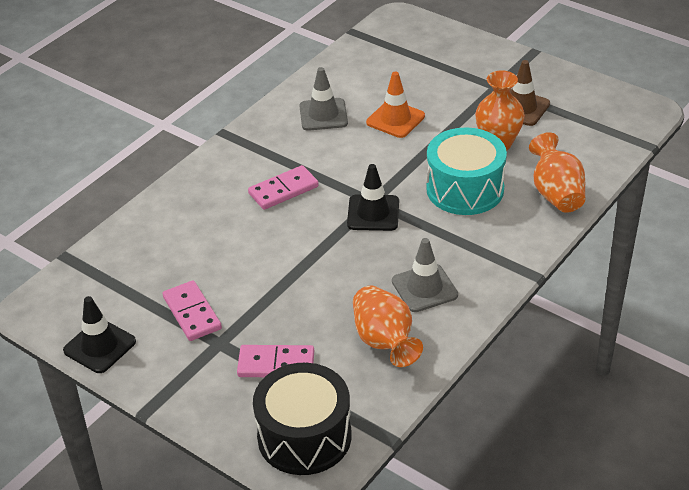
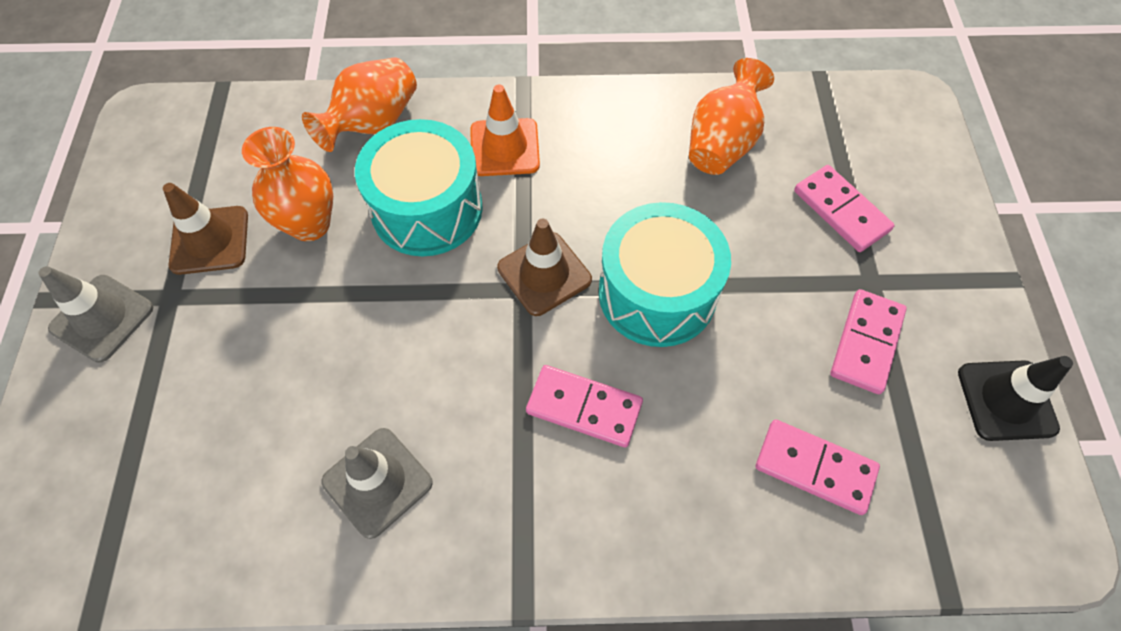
camera: 130 degrees left, 20 degrees up
(163, 249) = (814, 468): none -> pink domino
(304, 436) = (887, 132): black drum -> none
(313, 249) = (657, 293): none -> turquoise drum
(373, 213) = (544, 274): black traffic cone -> brown traffic cone
(395, 119) = (328, 373): orange traffic cone -> orange traffic cone (504, 147)
(424, 288) = (621, 154): grey traffic cone -> grey traffic cone (102, 318)

